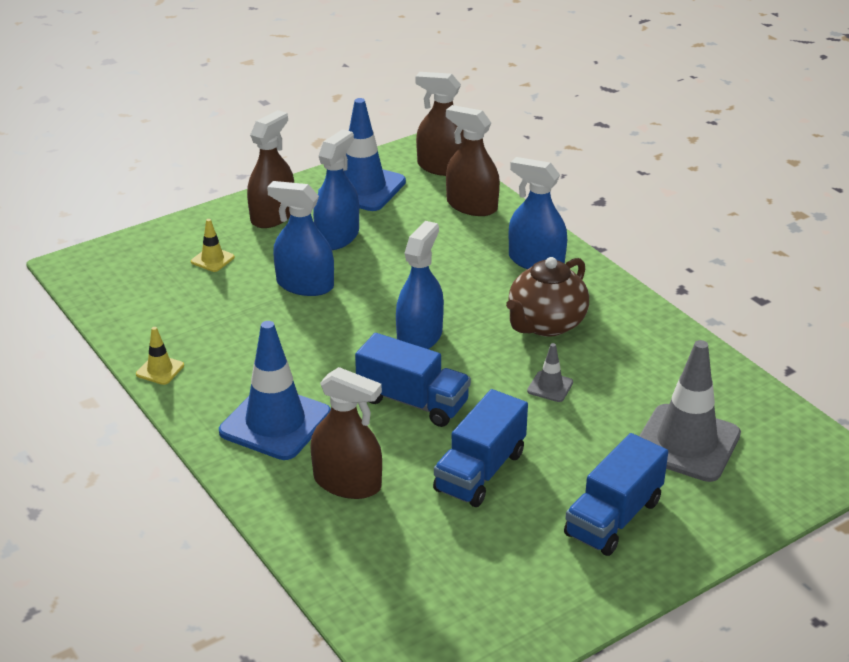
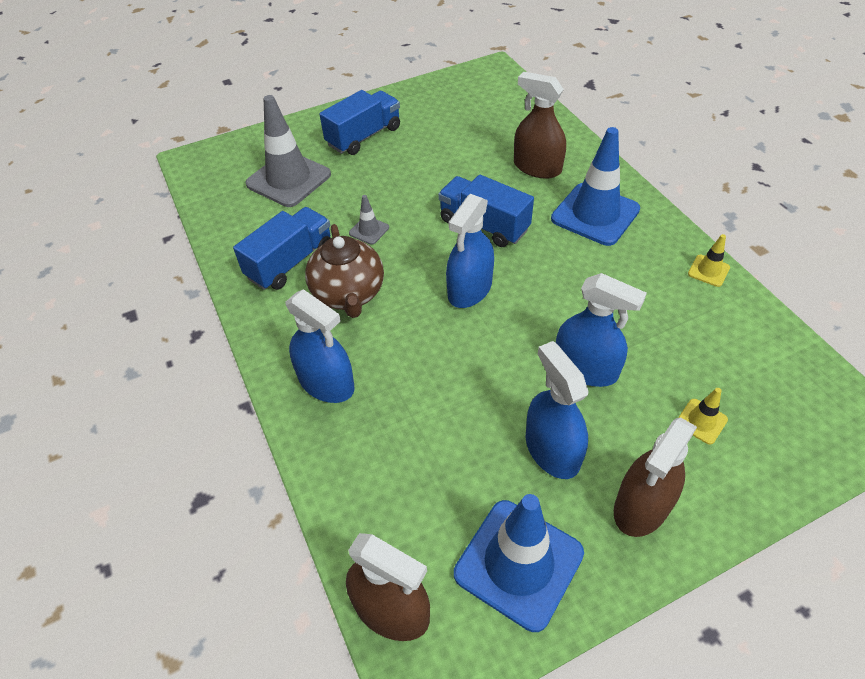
camera: 170 degrees left, 15 degrees up
(337, 237) = (552, 450): blue spray bottle -> blue spray bottle turned 120 degrees clockwise
(472, 206) = (371, 499): brown spray bottle -> none
(480, 471) = (442, 169): blue truck -> blue truck (290, 262)
(545, 324) = (348, 294): brown teapot -> brown teapot turned 120 degrees clockwise

